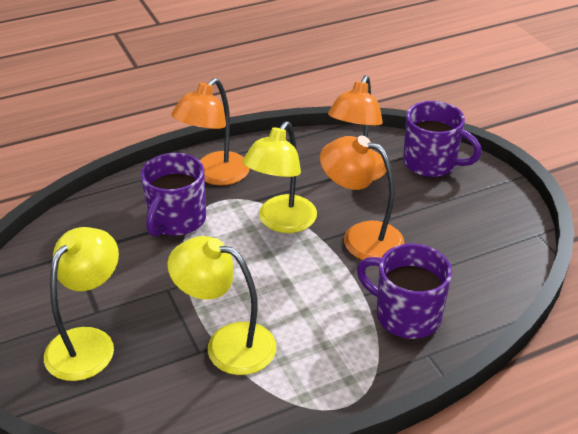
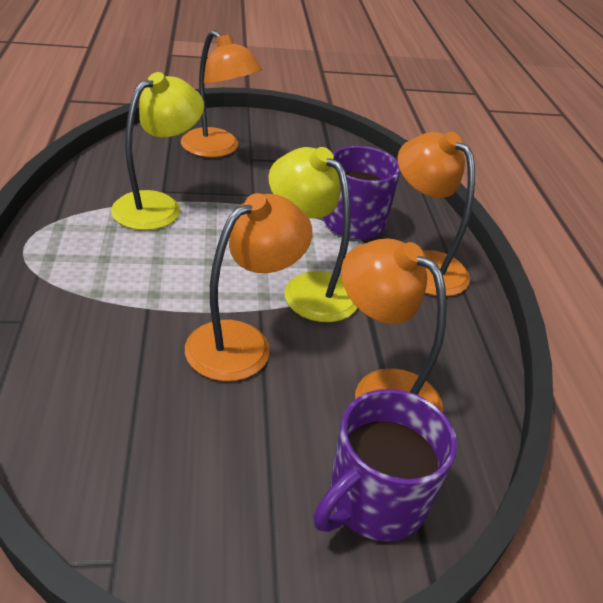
camera: 105 degrees right, 0 degrees up
(88, 343) = (218, 149): yellow lamp -> orange lamp
(406, 315) = (88, 327): purple mug -> none

